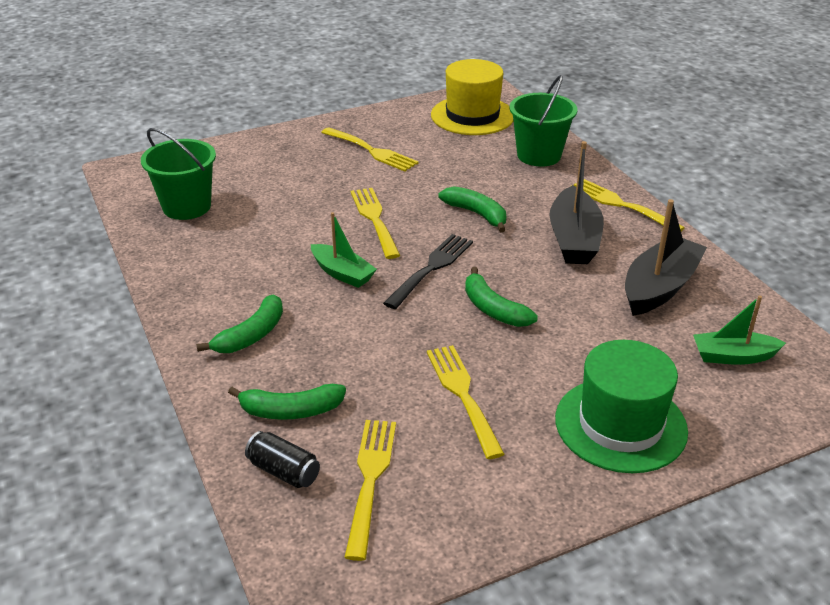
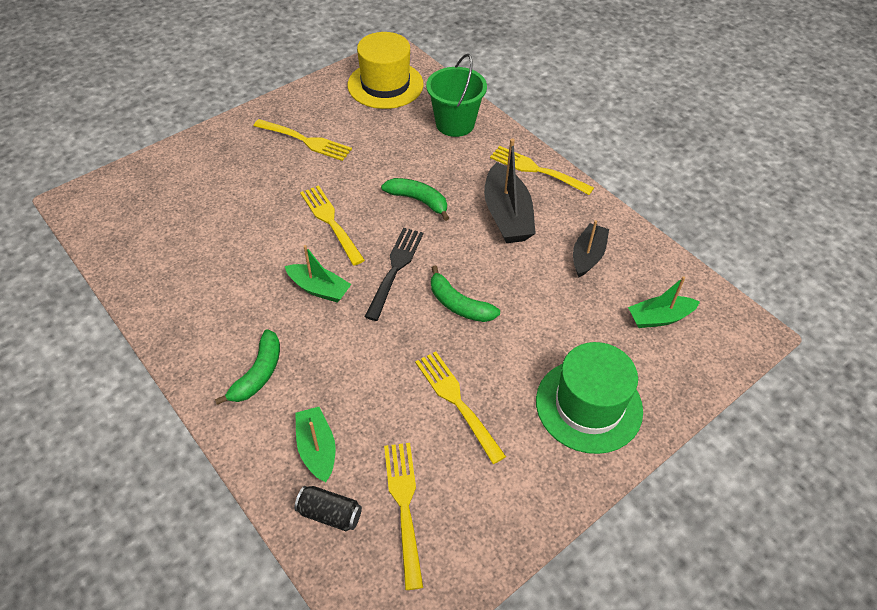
camera: 15 degrees left, 15 degrees up
(186, 207) = (152, 235): green bucket -> none
(290, 410) = (317, 449): green banana -> green boat
(659, 287) = (587, 256): black boat -> black boat, size x0.64

